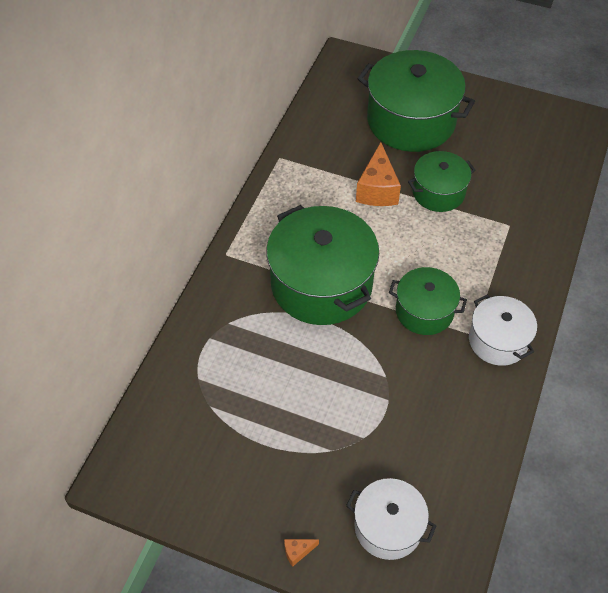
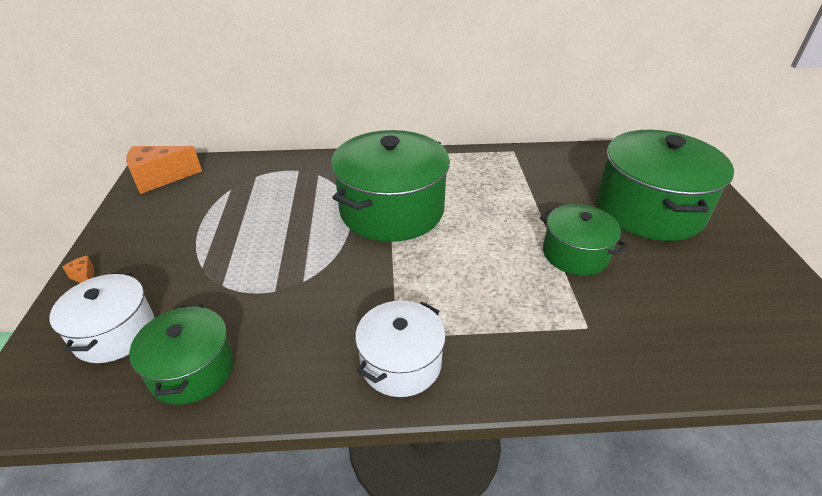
camera: 65 degrees right, 15 degrees down
(377, 189) = (534, 212): orange cheese -> orange cheese (160, 178)
(424, 311) = (404, 286): green pot -> green pot (192, 370)

